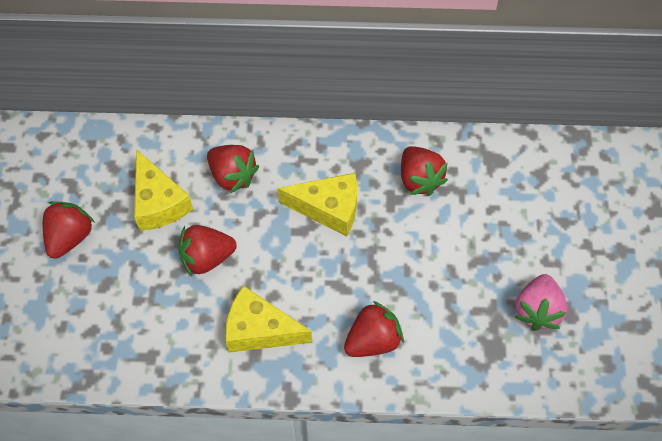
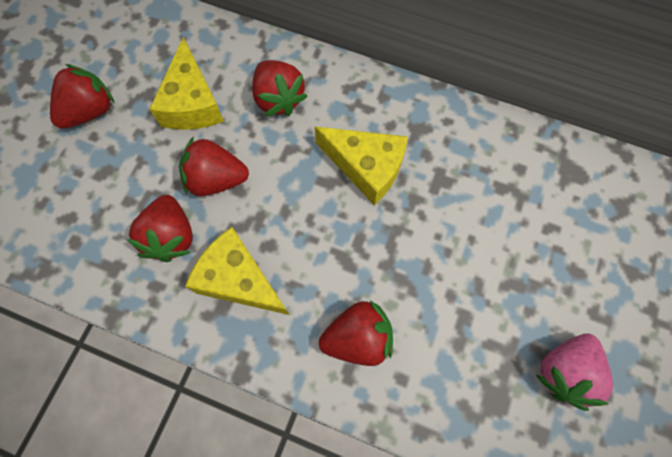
camera: 20 degrees right, 10 degrees up
(419, 180) = (478, 167): red strawberry -> red strawberry (171, 236)

